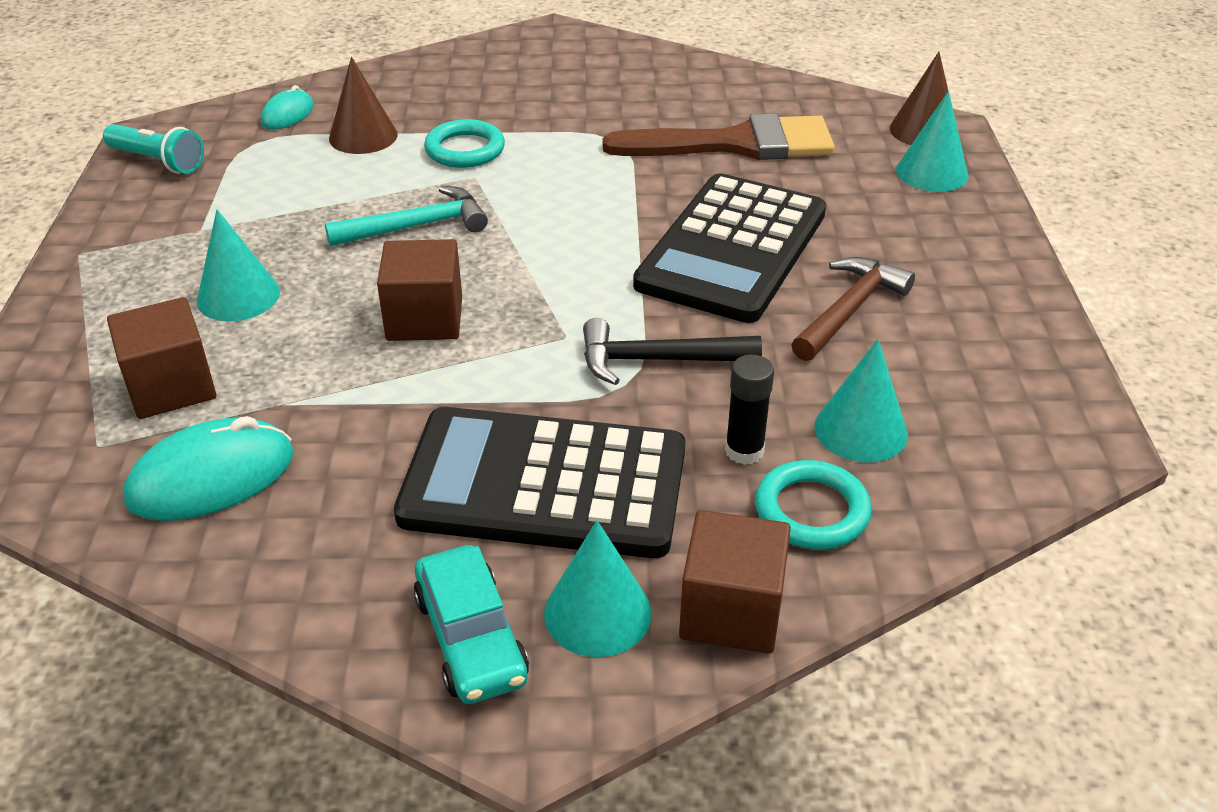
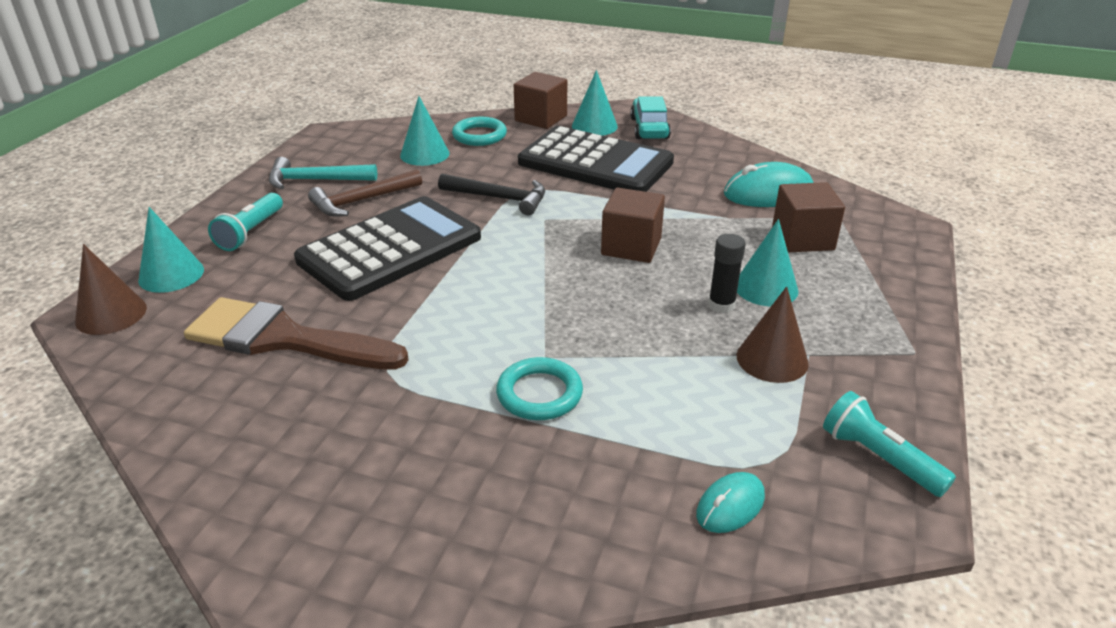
camera: 160 degrees left, 5 degrees down
(363, 136) = (642, 441): brown cone -> brown cone (772, 359)
(417, 226) = (615, 317): turquoise hammer -> turquoise hammer (315, 180)
(744, 451) = (489, 157): black glue stick -> black glue stick (721, 305)
(925, 234) = (250, 232): none -> turquoise flashlight

